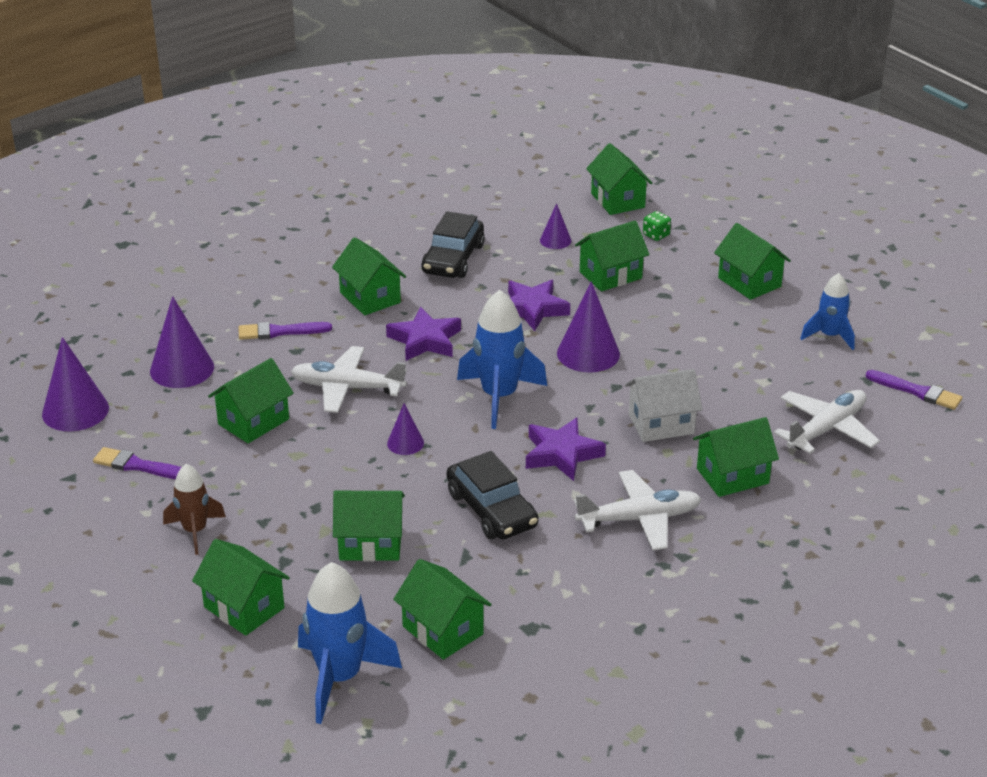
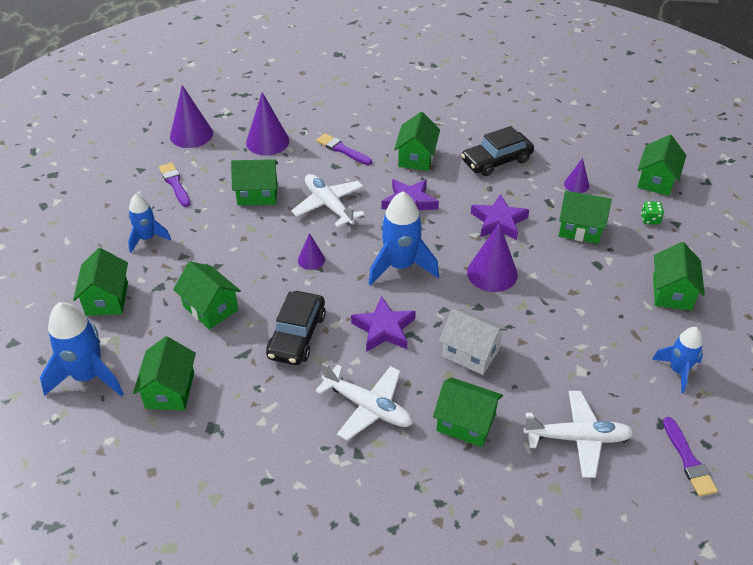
camera: 45 degrees right, 10 degrees up
(195, 531) = (147, 238): brown rocket -> blue rocket

